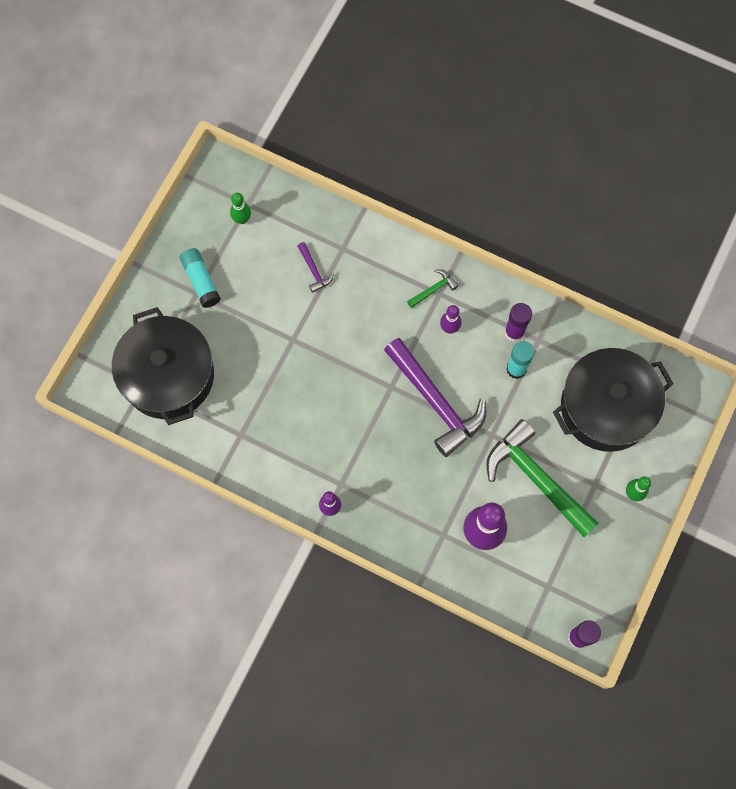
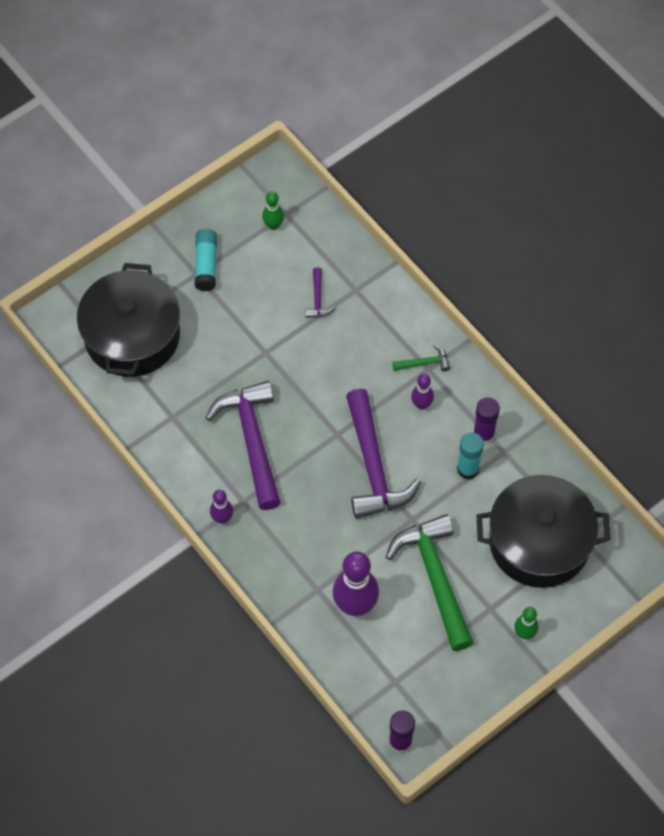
camera: 25 degrees right, 10 degrees down
(321, 426) = (252, 441): none -> purple hammer

